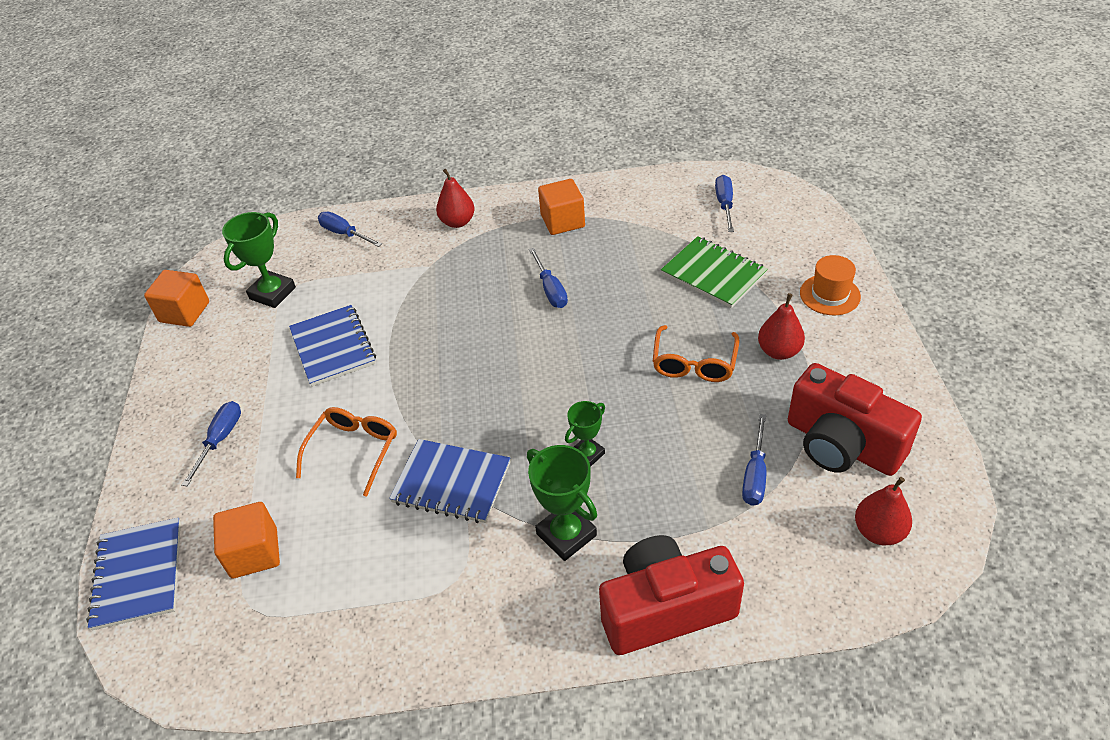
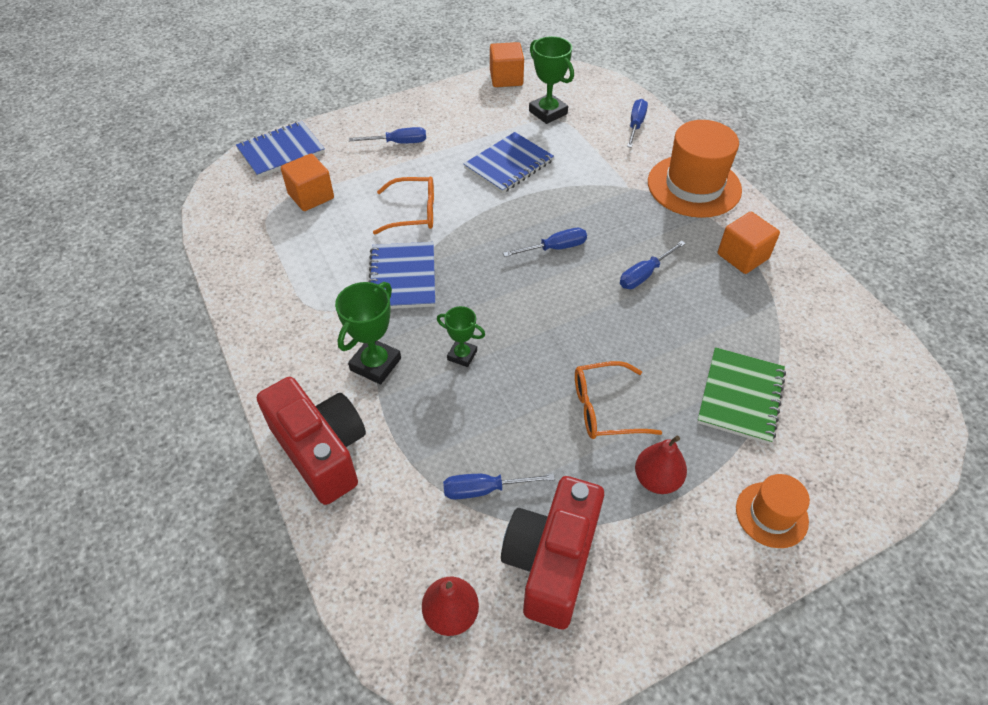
camera: 65 degrees right, 5 degrees up
(272, 293) = (548, 112): green trophy -> green trophy turned 45 degrees clockwise
(457, 222) = (694, 186): red pear -> orange hat
(724, 204) = (860, 382): blue screwdriver -> blue screwdriver (554, 248)

